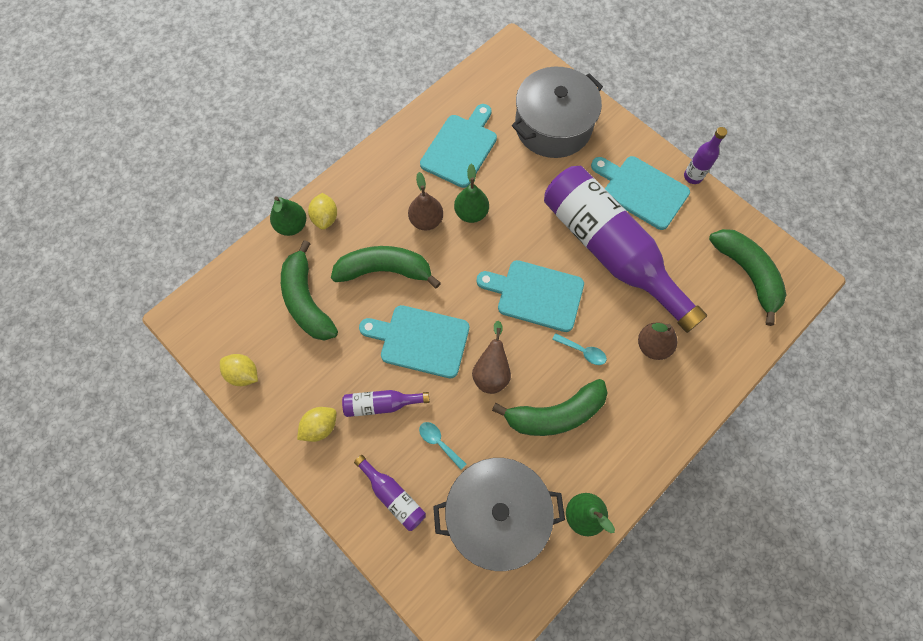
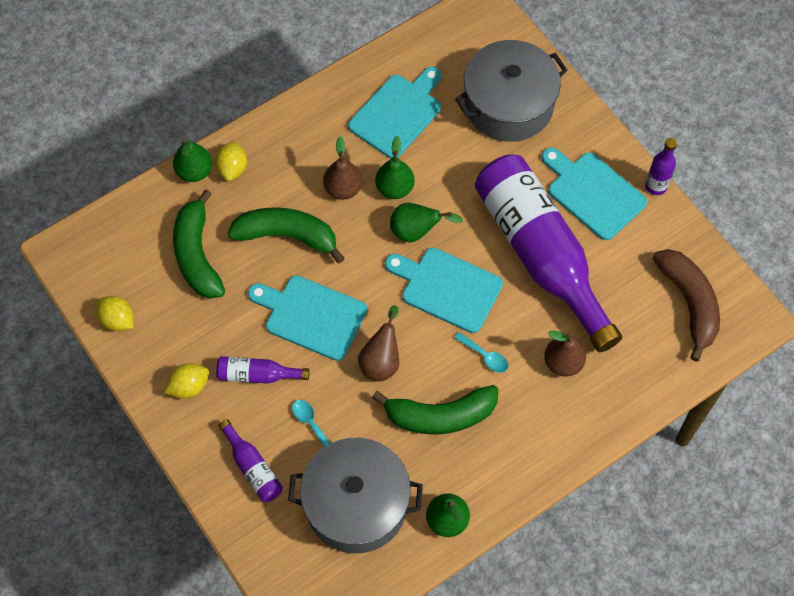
camera: 10 degrees right, 5 degrees down
(498, 248) = (416, 232): none -> green pear
(747, 274) = (689, 303): green banana -> brown banana

